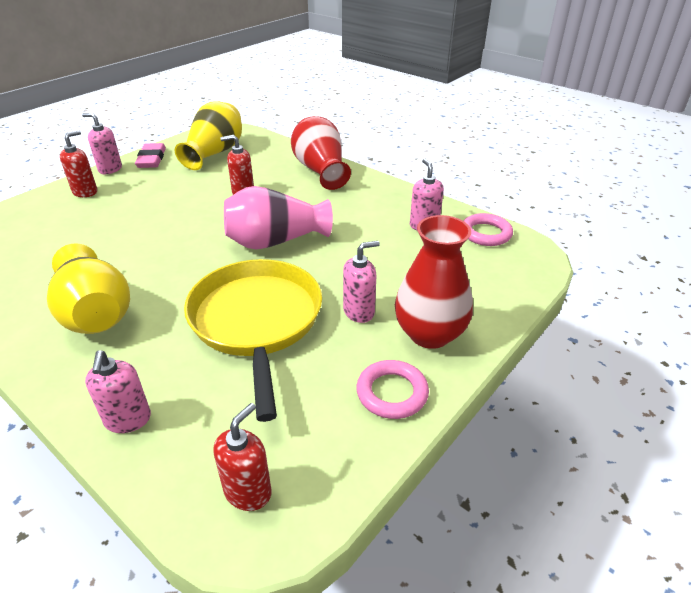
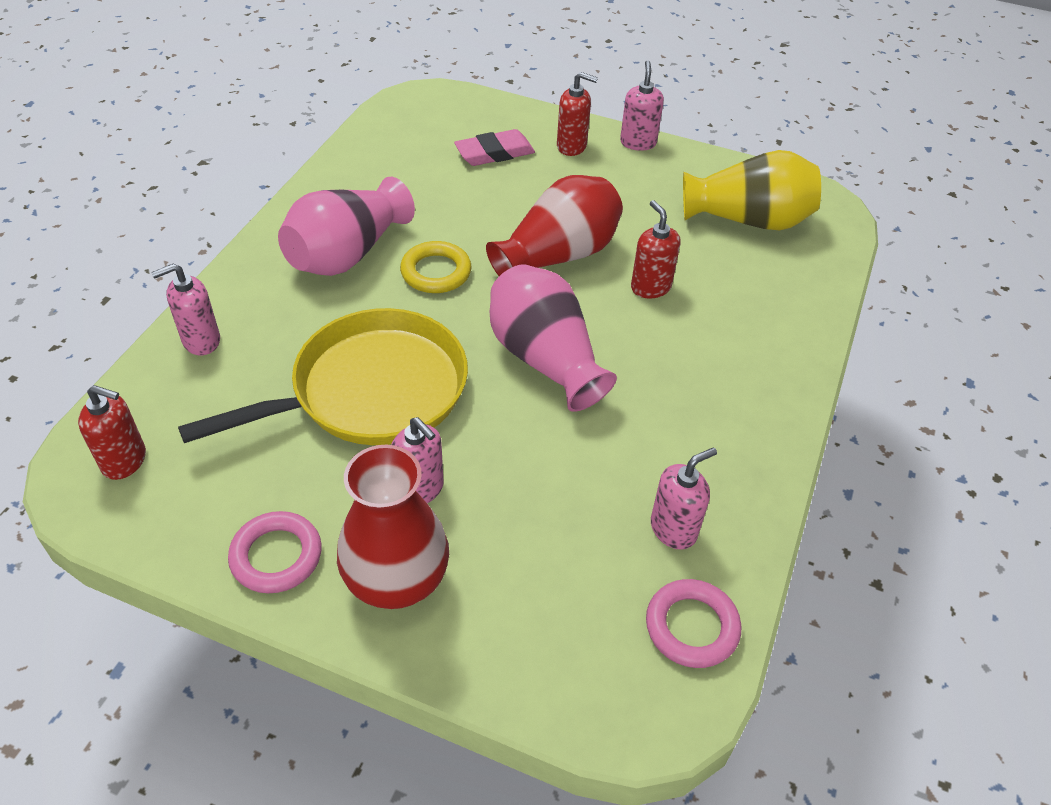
camera: 70 degrees right, 10 degrees up
(95, 312) = (347, 254): yellow vase -> pink vase
(151, 159) = (688, 167): pink eraser -> pink eraser (494, 153)
(158, 271) = (436, 272): none -> yellow ring
(320, 170) = (774, 354): red vase -> red vase (558, 255)

